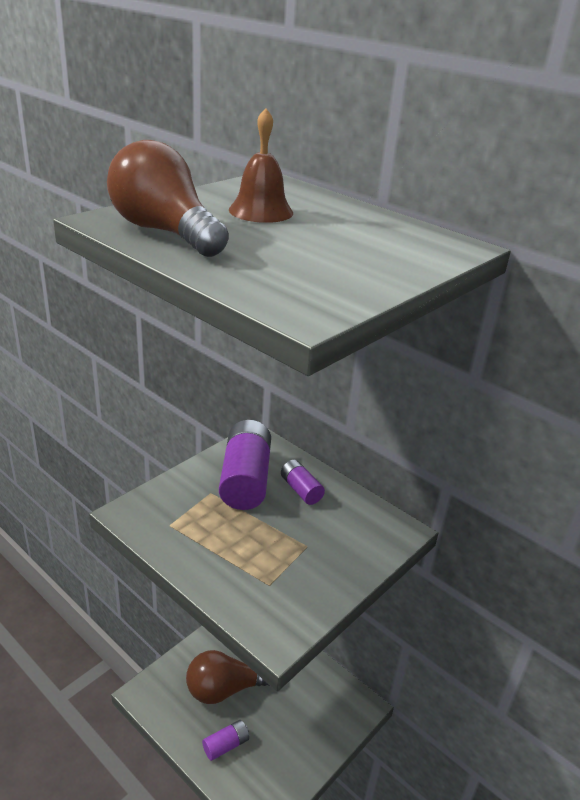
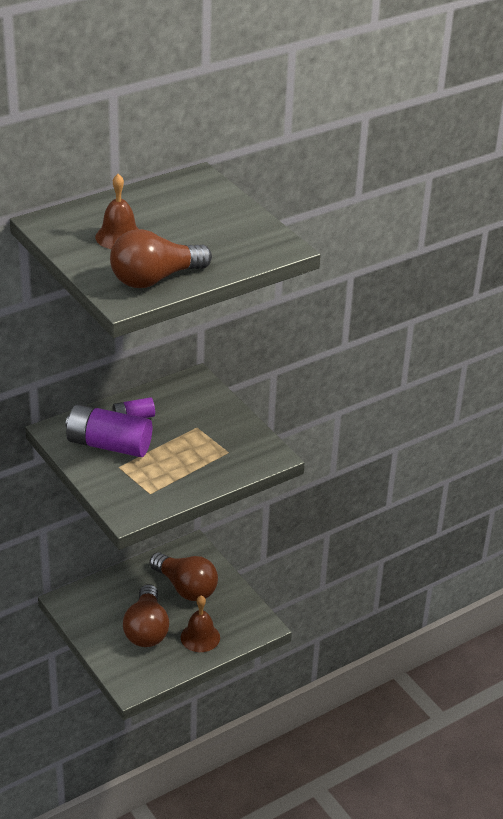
camera: 75 degrees left, 5 degrees up
(226, 745) = (200, 637): purple battery -> brown bell
(297, 713) = (186, 588): none -> brown light bulb

